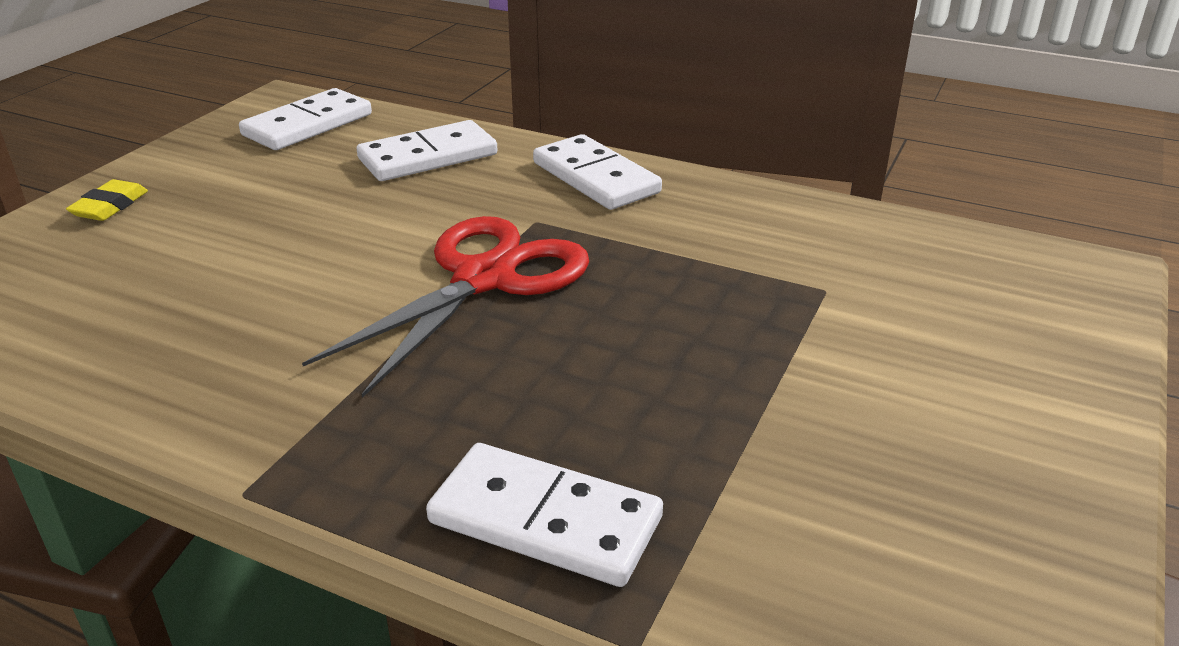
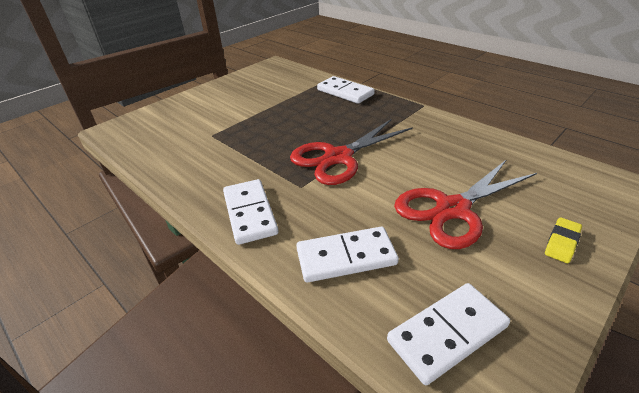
camera: 160 degrees left, 5 degrees up
(260, 223) = (452, 209): none -> red scissors

